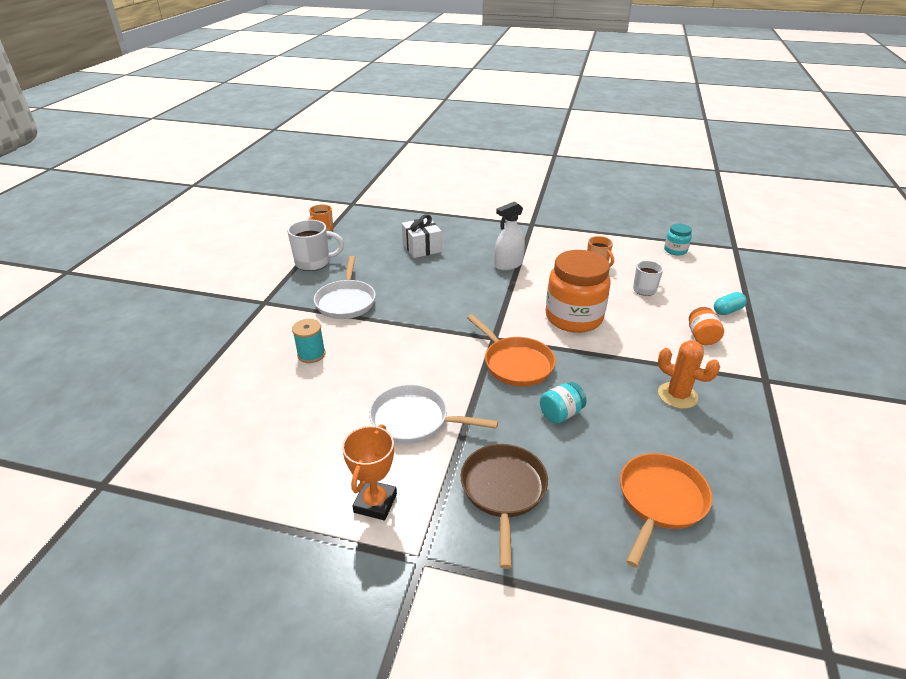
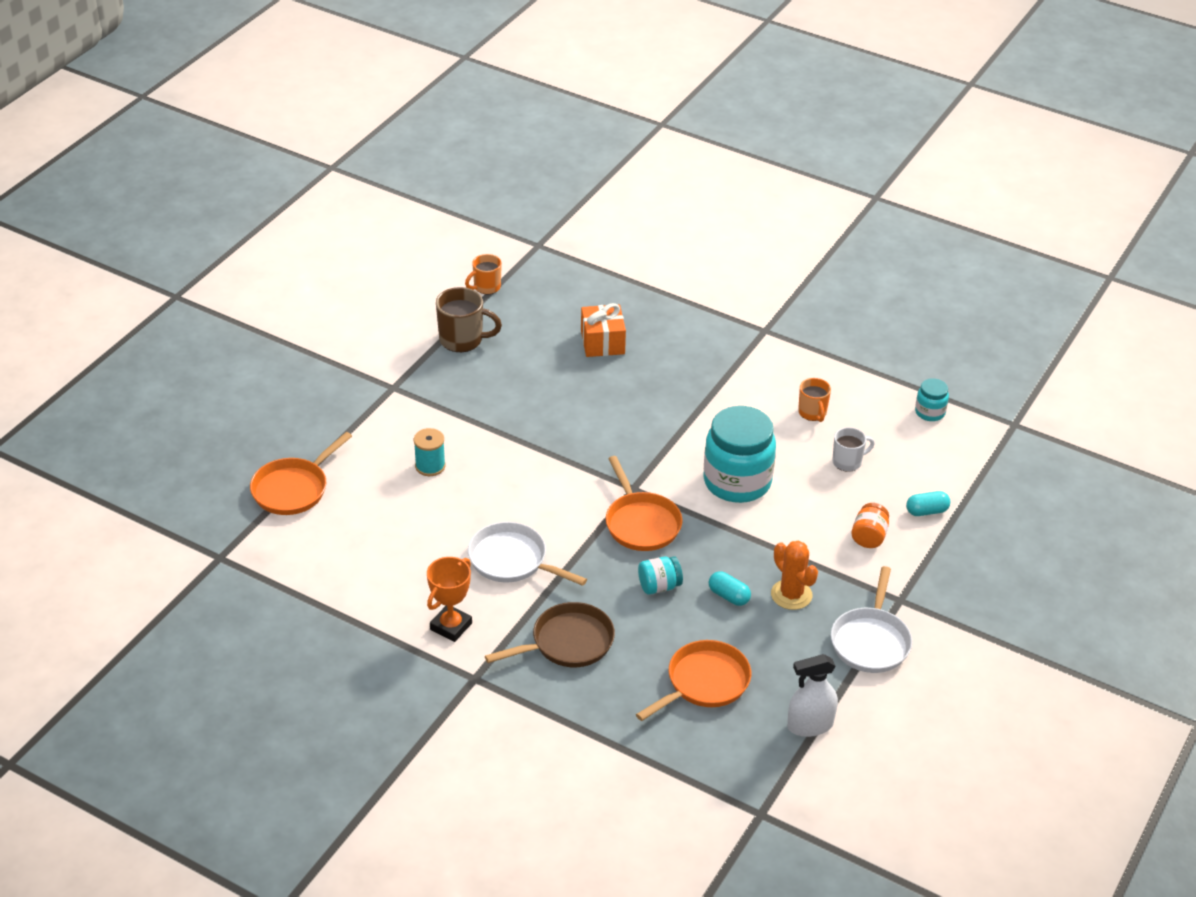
camera: 15 degrees right, 5 degrees up
(181, 399) = (293, 488): none -> orange pan
(314, 263) = (462, 340): white mug -> brown mug
(346, 301) = (485, 405): white pan -> white pan (871, 641)
(422, 248) = (602, 342): white gift -> orange gift
(503, 491) = (567, 643): brown pan -> brown pan turned 45 degrees clockwise
(508, 265) = (699, 391): white spray bottle -> white spray bottle (810, 725)
(573, 317) = (737, 482): orange jar -> turquoise jar
(626, 409) = (729, 596): none -> turquoise capsule

